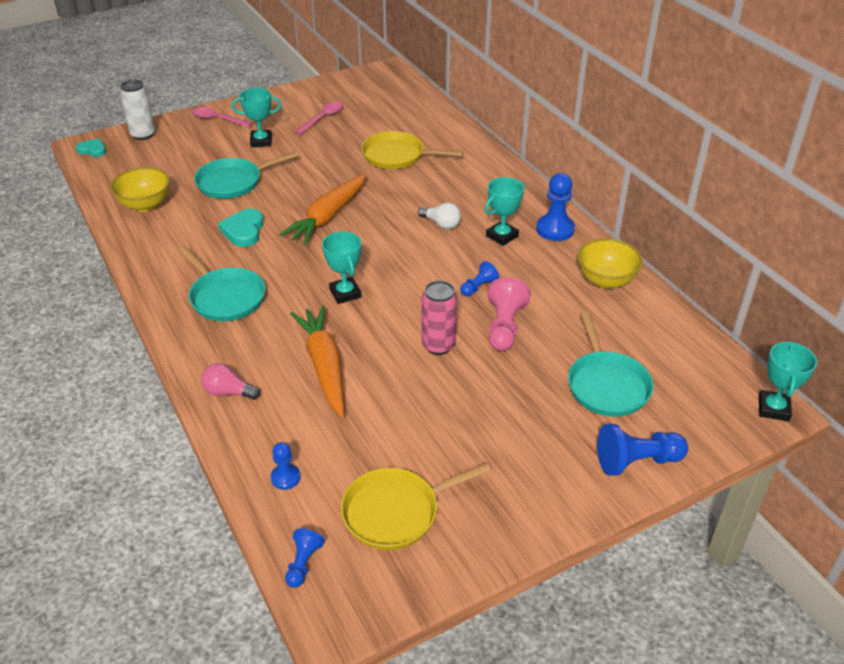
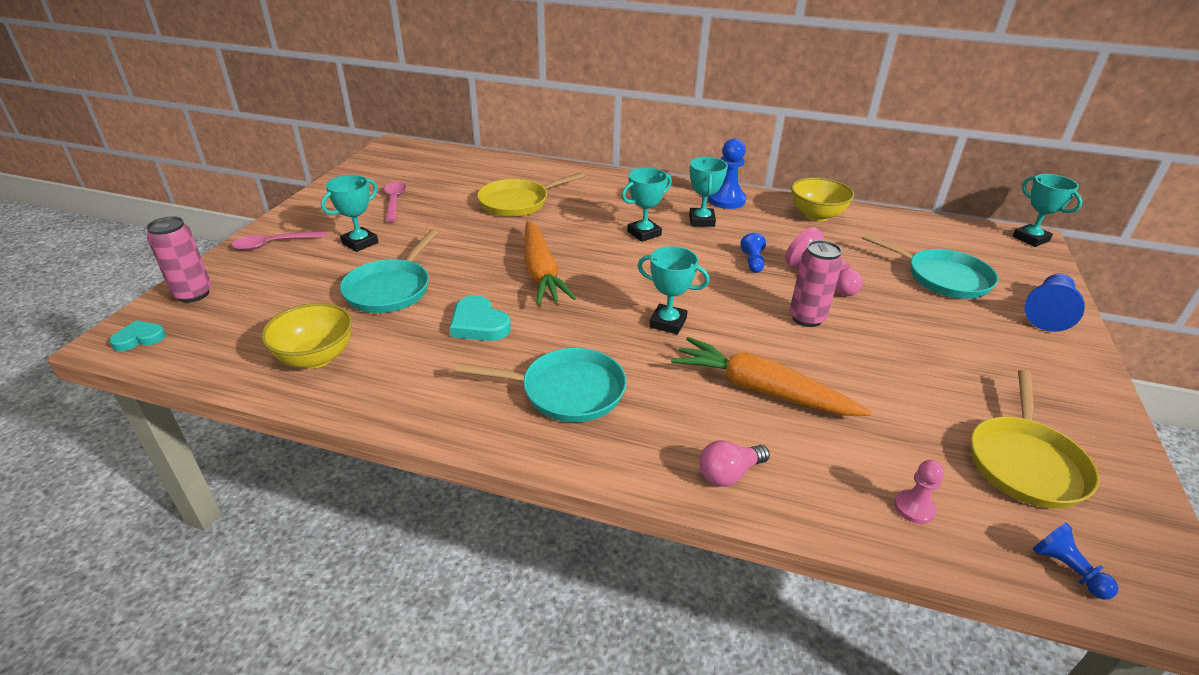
camera: 45 degrees left, 5 degrees down
(143, 135) = (193, 294): white can -> pink can
(285, 477) = (914, 508): blue pawn -> pink pawn
(441, 224) = (644, 233): white light bulb -> turquoise trophy

